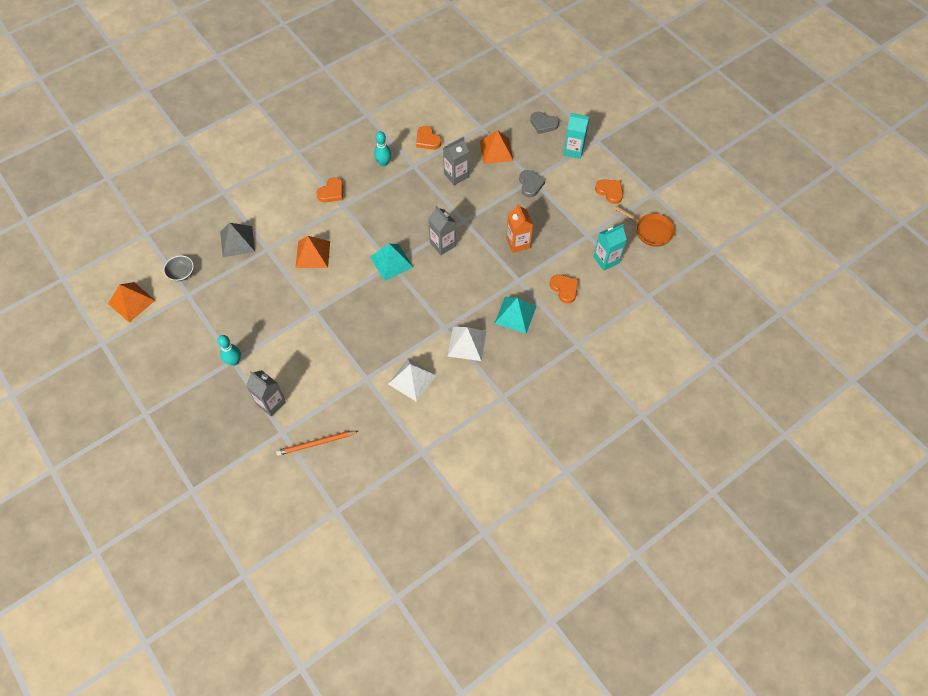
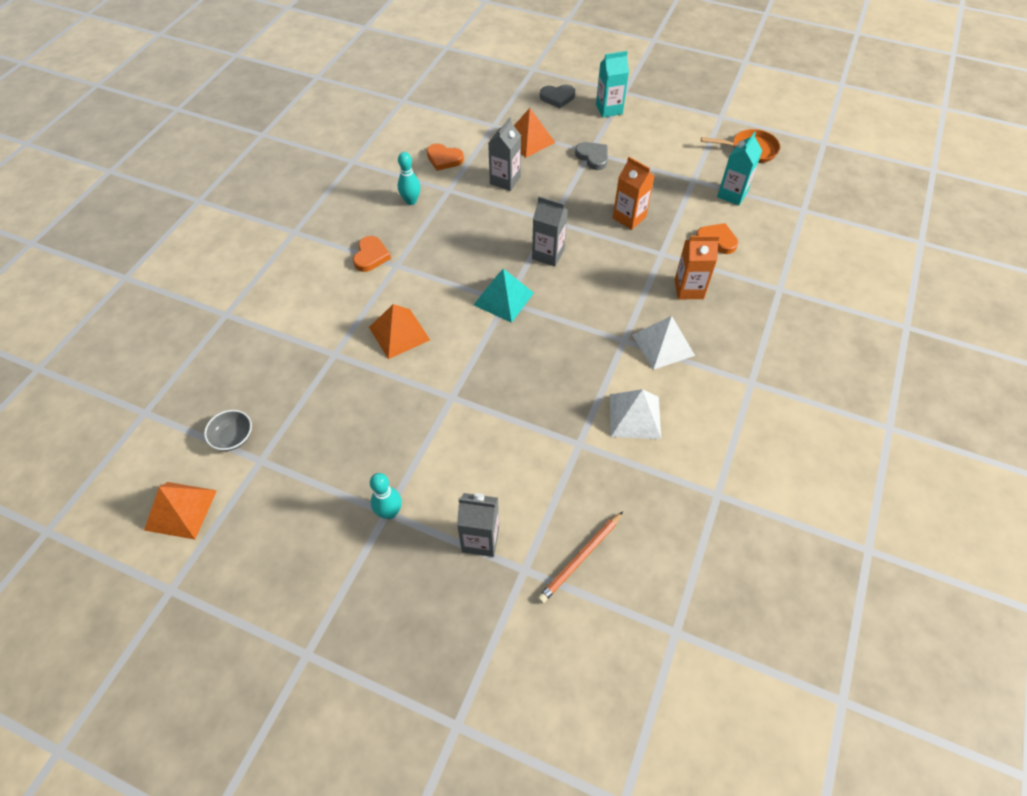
camera: 30 degrees left, 5 degrees down
(237, 241) = (286, 363): grey pyramid -> none
(515, 314) = (689, 289): turquoise pyramid -> orange carton
(610, 192) = (678, 131): orange heart -> none

